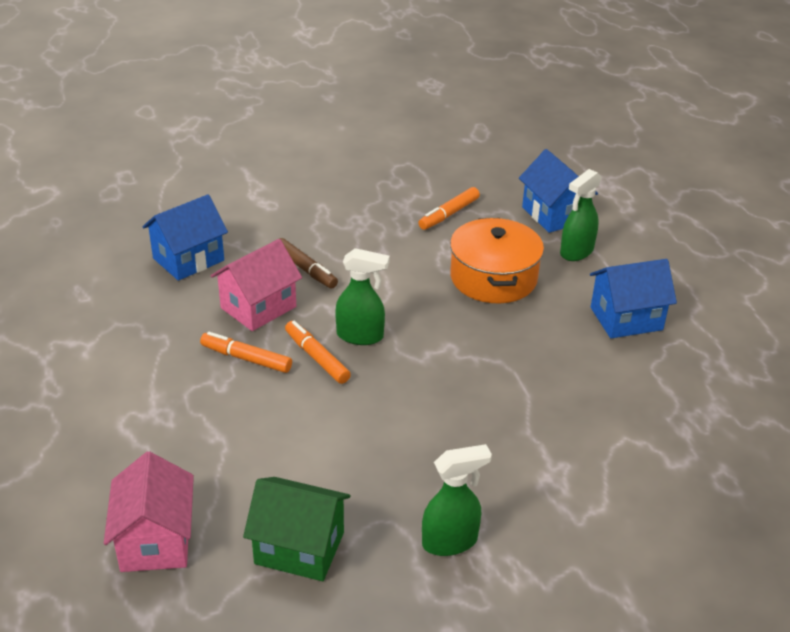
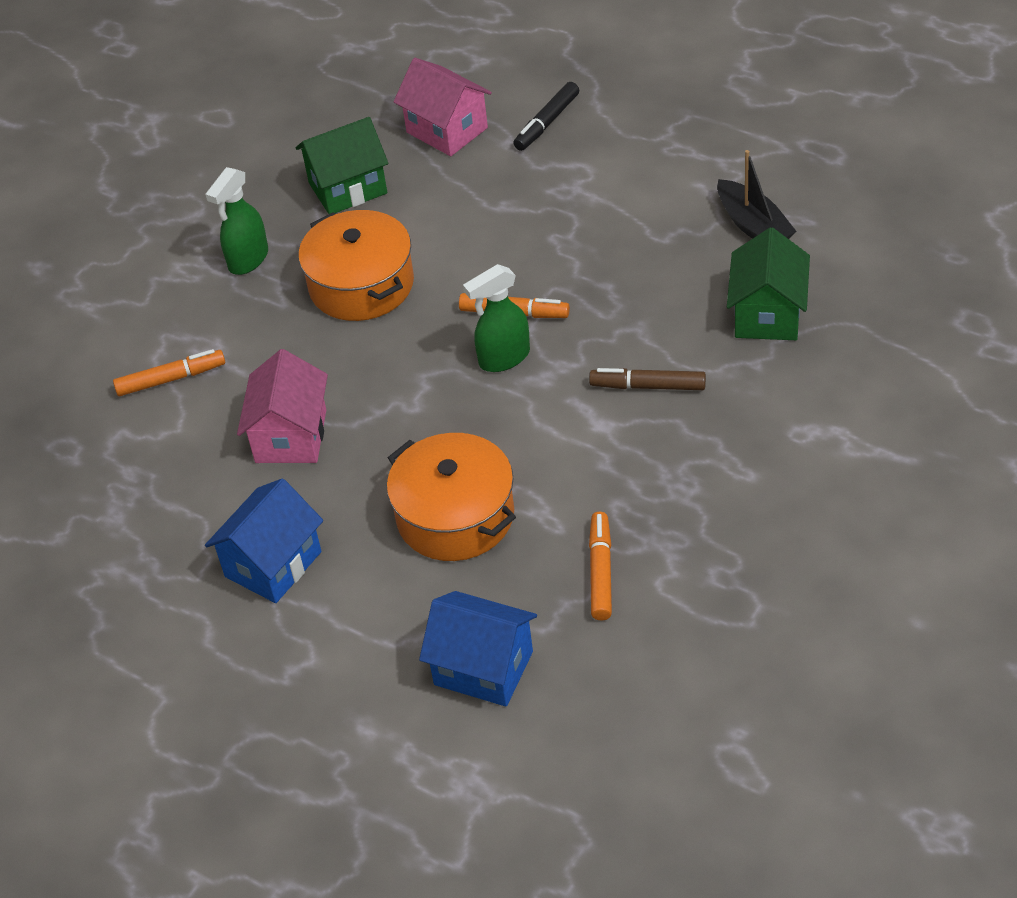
camera: 145 degrees right, 10 degrees up
(84, 482) = (547, 123): none -> black marker
(106, 307) = (753, 225): none -> black boat
(188, 259) = (767, 314): blue house -> green house
(246, 358) = (570, 271): orange marker -> orange marker (171, 379)
(258, 307) = (630, 318): pink house -> pink house (291, 436)
(388, 451) = (361, 285): none -> orange pot
(576, 252) = (403, 623): green spray bottle -> none

